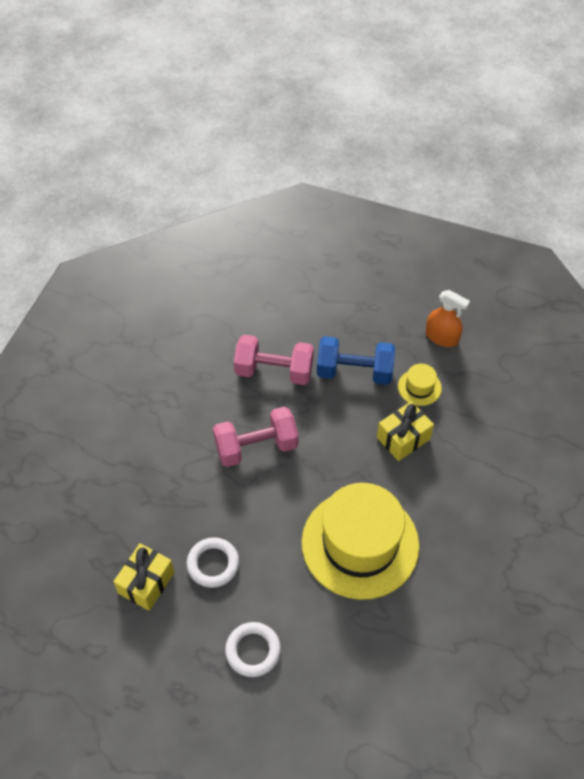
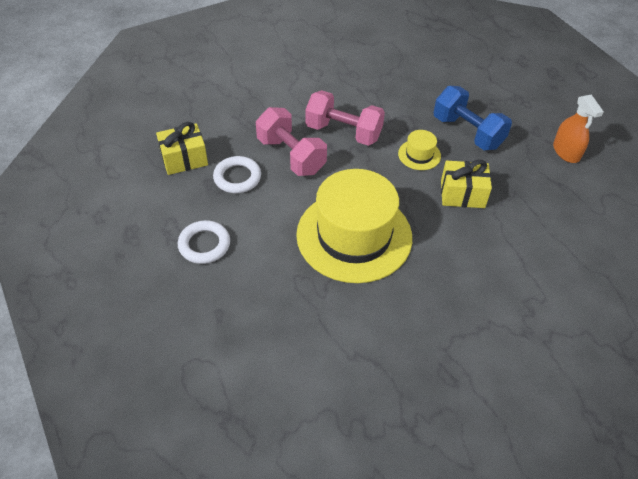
camera: 40 degrees right, 5 degrees down
(274, 371) = (406, 98): pink dumbbell -> pink dumbbell (291, 156)
(419, 387) = (511, 171): yellow hat -> yellow hat (419, 155)

